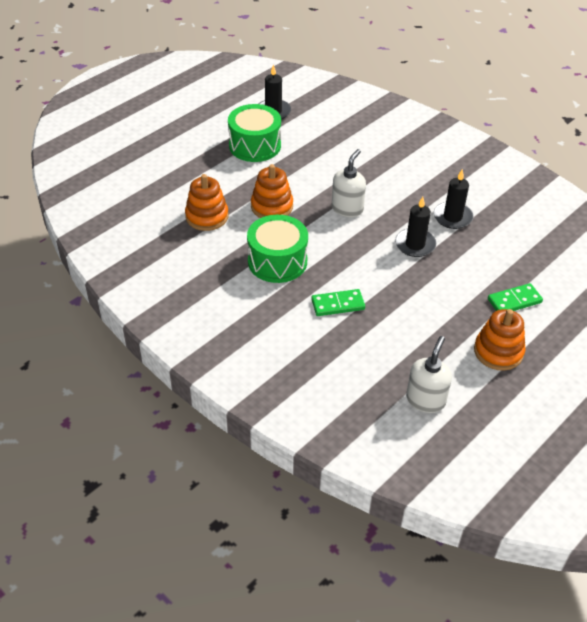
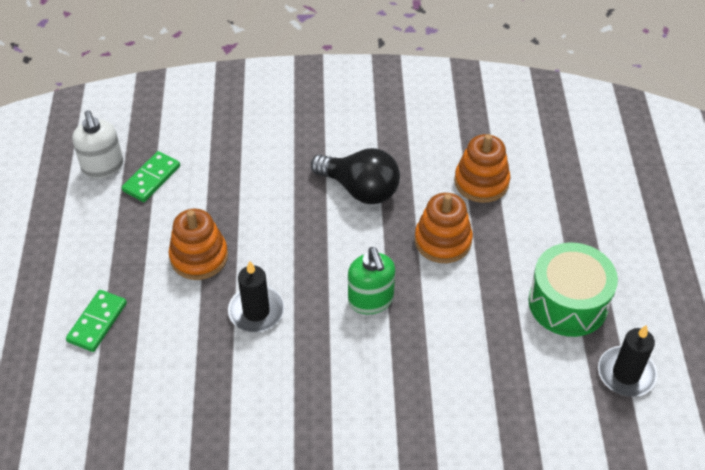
camera: 135 degrees right, 5 degrees up
(277, 261) = (360, 189): green drum -> black light bulb
(338, 304) = (259, 191): green domino -> green domino (151, 178)
(347, 209) = (371, 300): white soap dispenser -> green soap dispenser
(452, 217) = (252, 383): black candle -> none
(498, 351) = (73, 254): orange stacking toy -> orange stacking toy (199, 257)

